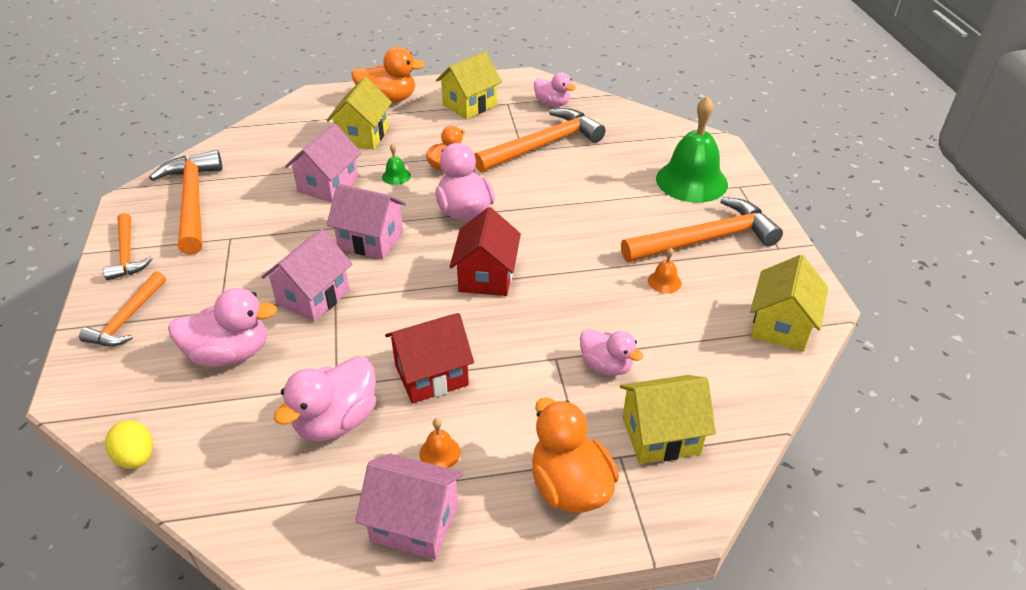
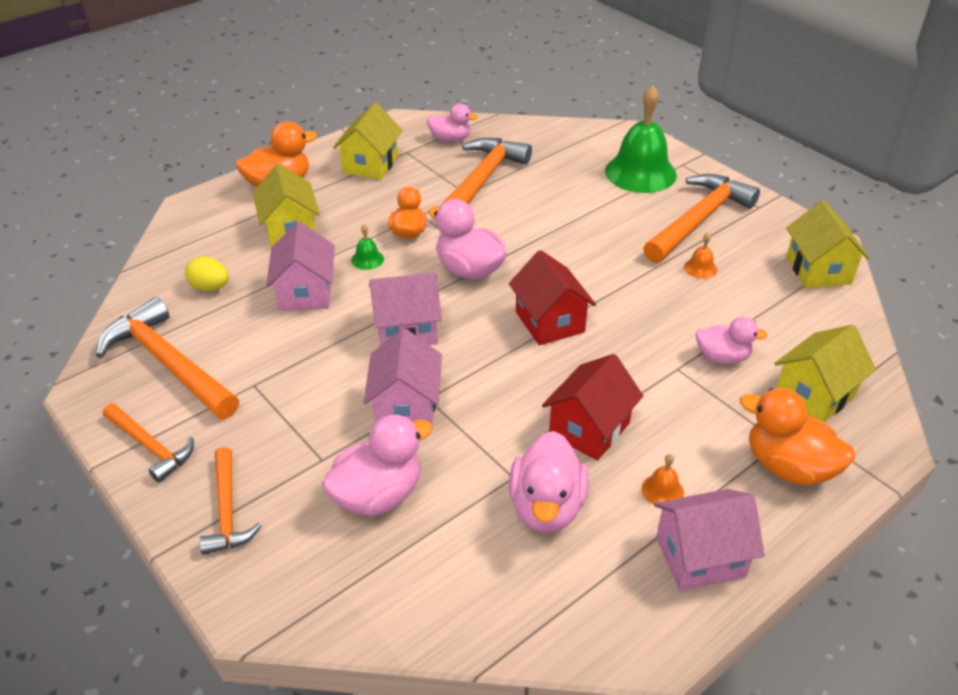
camera: 30 degrees left, 0 degrees up
(136, 457) = (388, 634): yellow egg -> yellow egg (210, 287)

